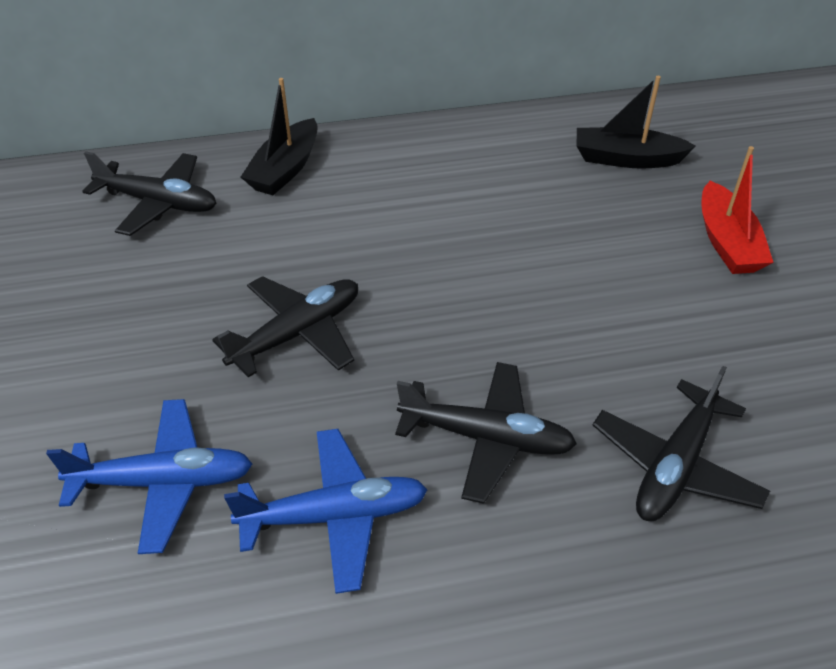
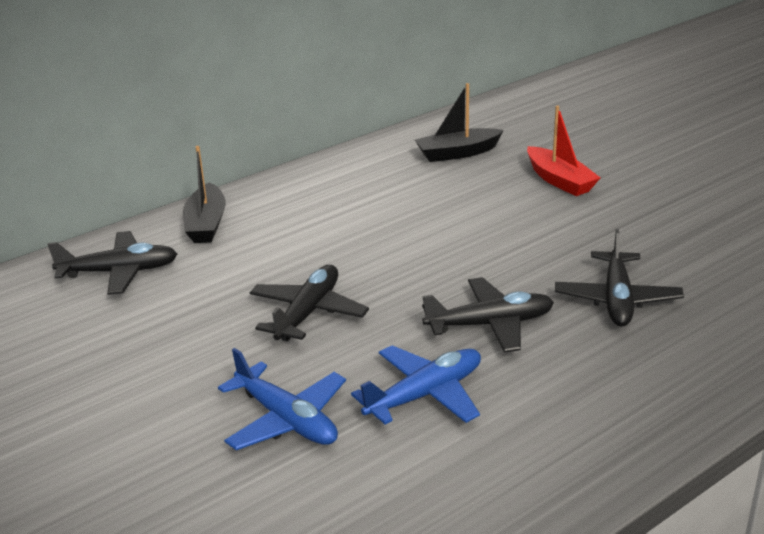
camera: 25 degrees left, 15 degrees down
(164, 482) = (286, 420): blue plane -> blue plane turned 75 degrees clockwise

